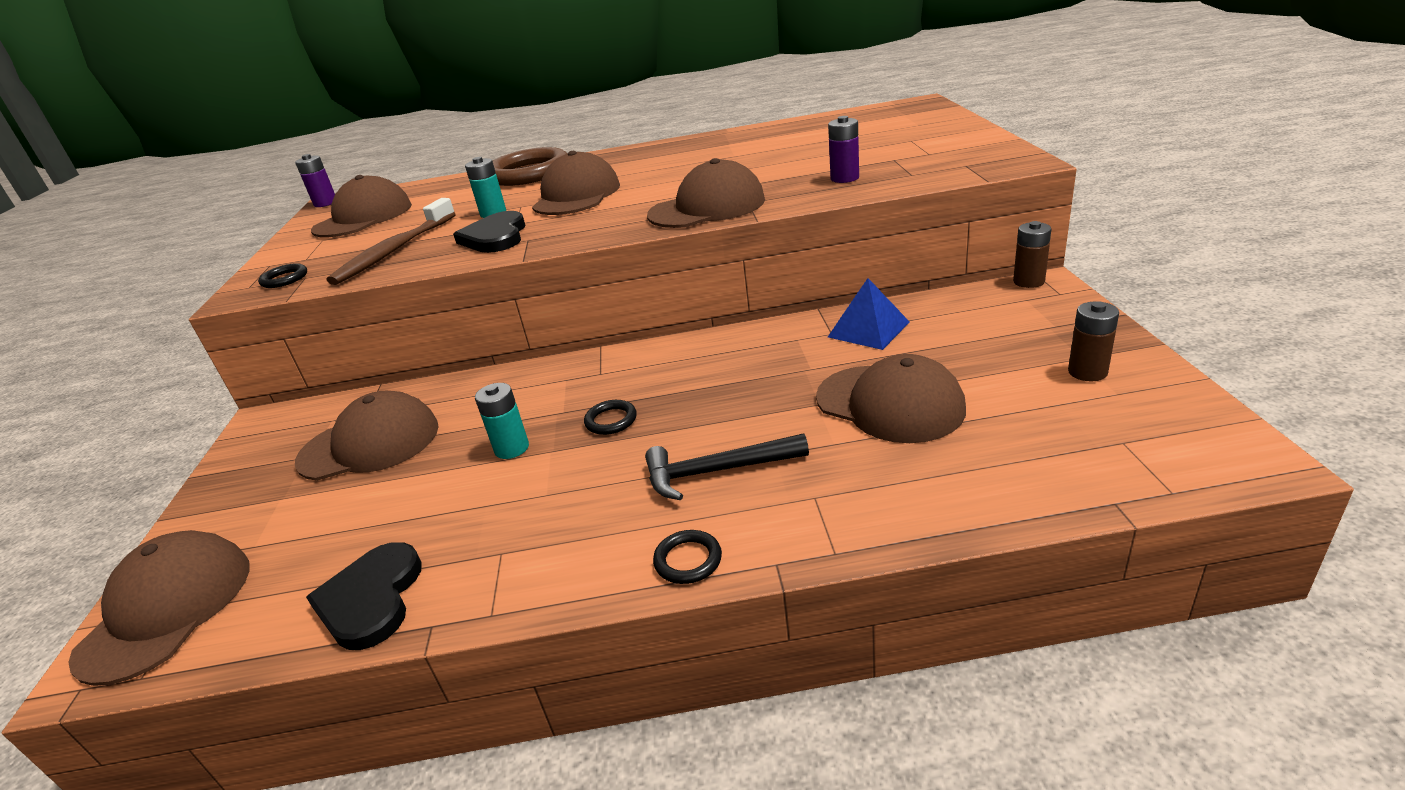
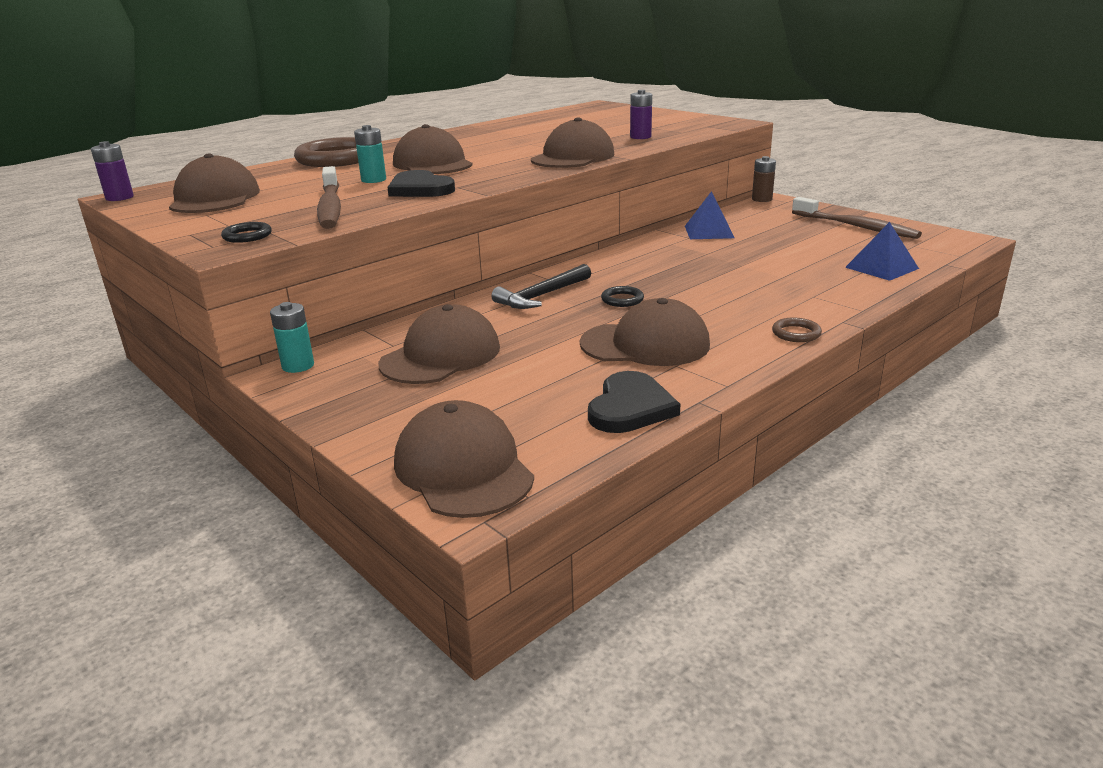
camera: 40 degrees left, 5 degrees down
(371, 599) = (630, 407): black heart -> black heart turned 120 degrees counterclockwise
(512, 448) = (575, 327): turquoise battery -> turquoise battery (298, 366)
(688, 560) = (796, 333): black ring -> brown ring
(717, 471) = (740, 301): black hammer -> black hammer (541, 296)
(889, 403) = (782, 256): brown cap -> brown cap (645, 344)
(994, 475) = (882, 268): none -> blue pyramid
(1087, 372) = (856, 226): brown battery -> brown toothbrush

